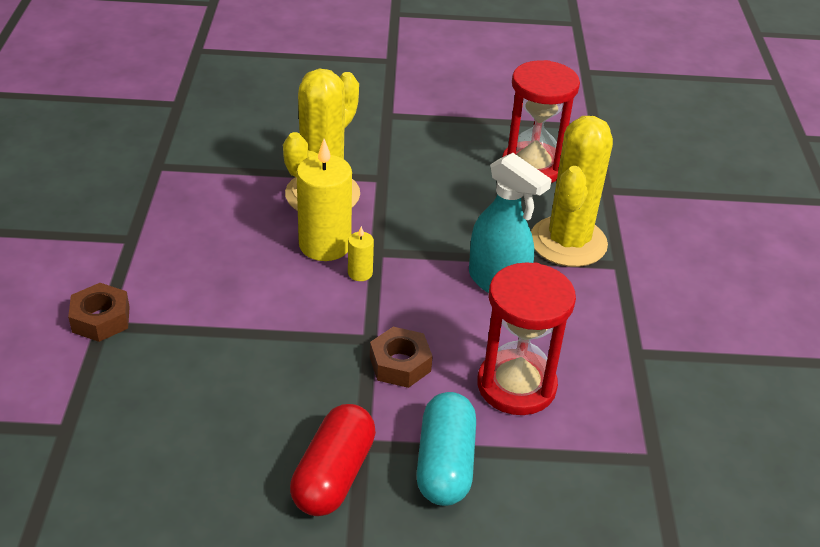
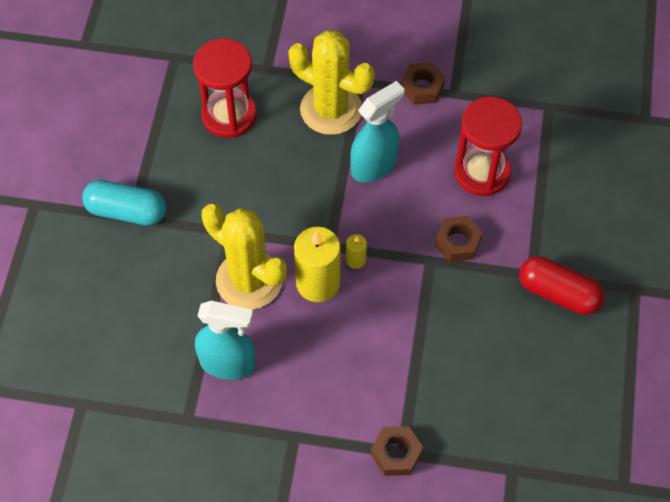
camera: 80 degrees left, 20 degrees up
(220, 187) = (228, 363): none -> turquoise spray bottle
(445, 464) = (550, 226): turquoise capsule -> turquoise capsule (126, 211)
(633, 321) = (422, 87): none -> brown nut

